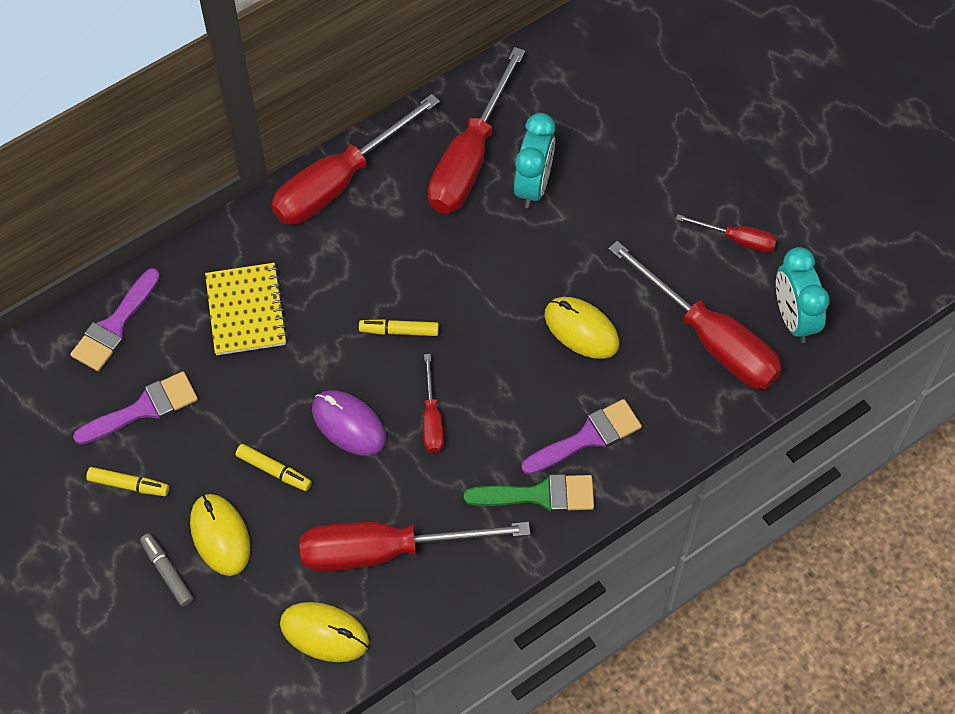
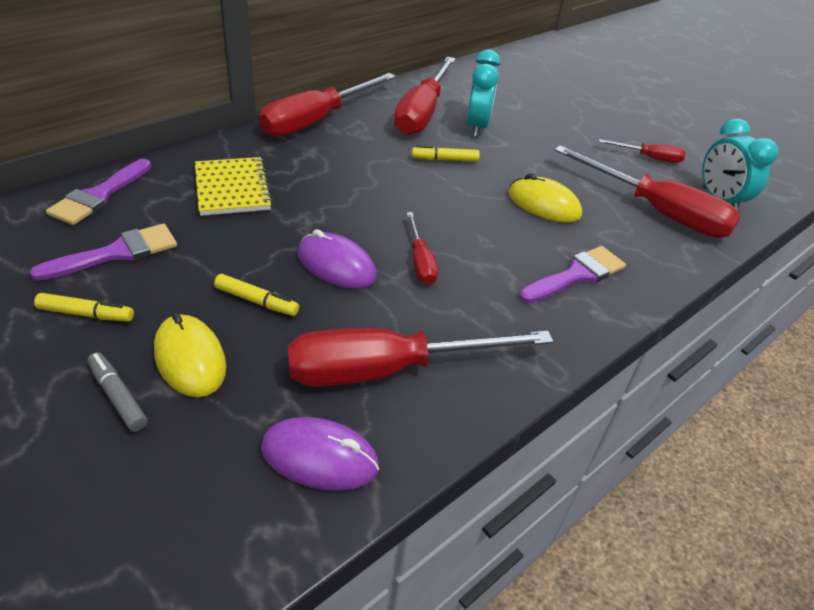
camera: 10 degrees left, 20 degrees down
(324, 633) = (320, 457): yellow mouse -> purple mouse
(399, 331) = (379, 203): yellow marker -> yellow marker (445, 160)
(539, 495) = (544, 319): green brush -> none

